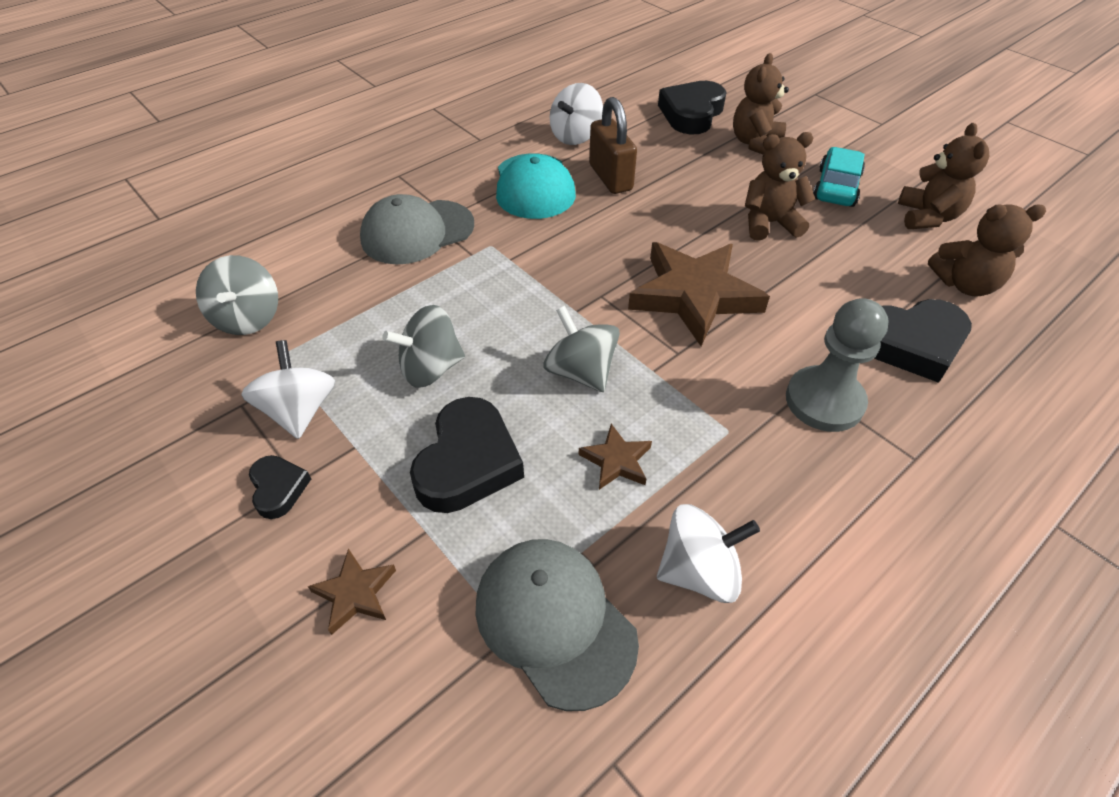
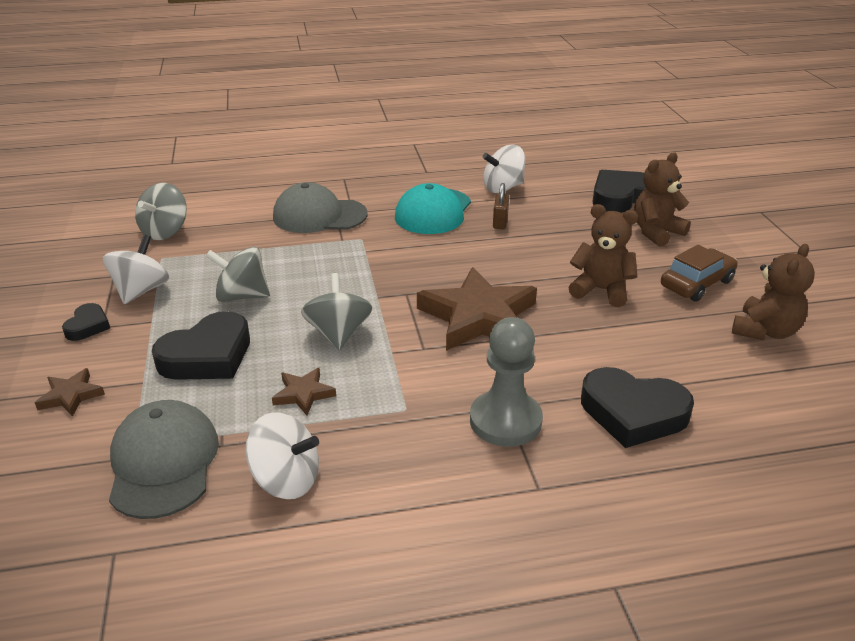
camera: 30 degrees right, 15 degrees down
(610, 177) = (500, 222): brown padlock -> brown padlock, size x0.57
(836, 187) = (696, 284): turquoise car -> brown car
(965, 284) = (741, 391): brown teddy bear -> none

